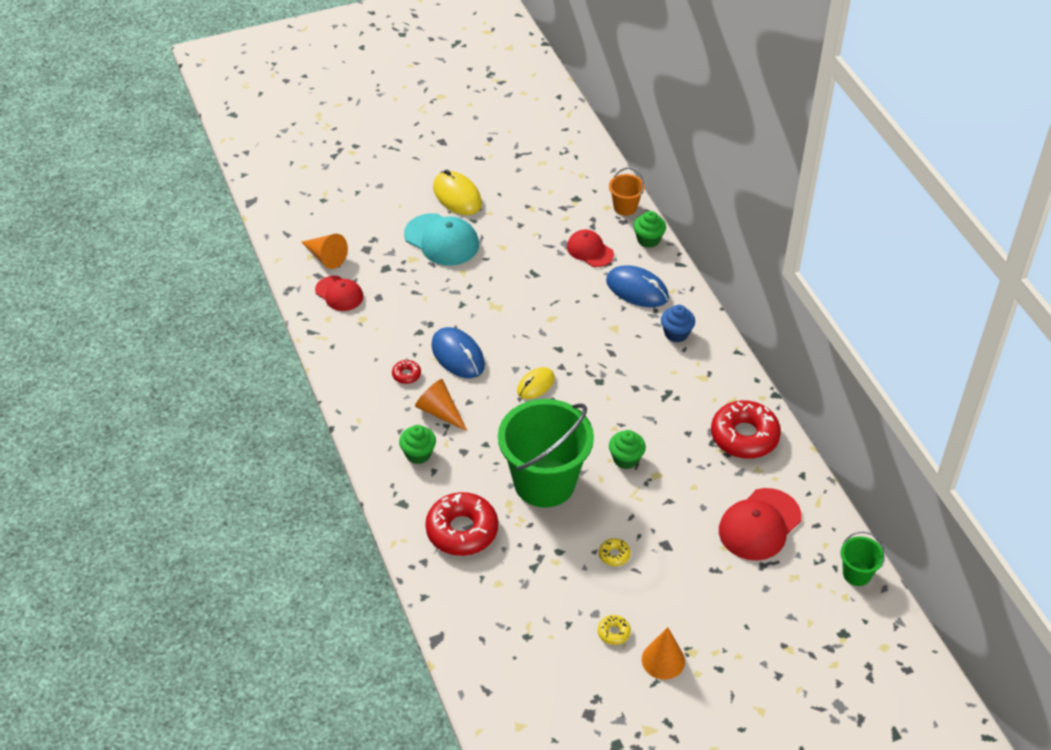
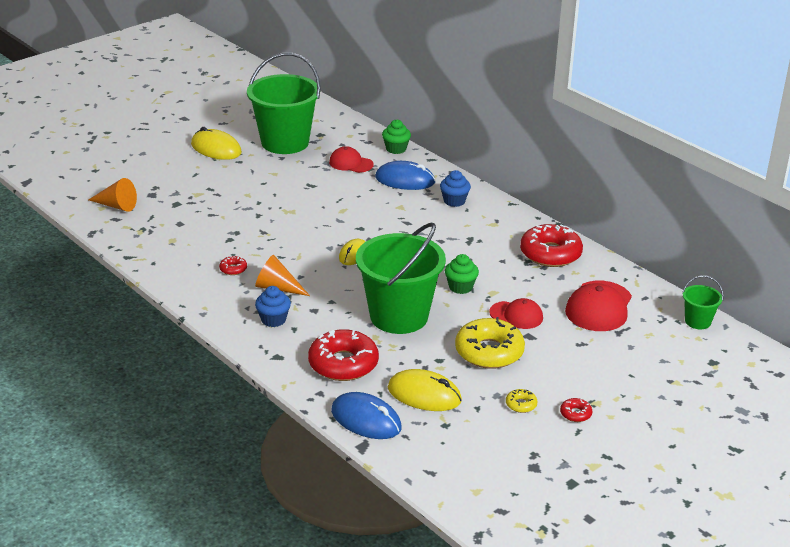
camera: 20 degrees left, 15 degrees down
(339, 294) = (142, 227): red cap -> red cap (516, 315)
(418, 454) = (273, 320): green cupcake -> blue cupcake
(441, 240) = (217, 178): turquoise cap -> none
(458, 355) = (273, 248): blue mouse -> blue mouse (366, 420)
(523, 592) = (424, 394): none -> yellow mouse
(533, 202) = (285, 142): none -> green bucket
(614, 555) = (489, 352): yellow donut -> yellow donut, size x2.30
(625, 207) = (365, 133): orange bucket -> none
(663, 660) = (575, 414): orange cone -> red donut

